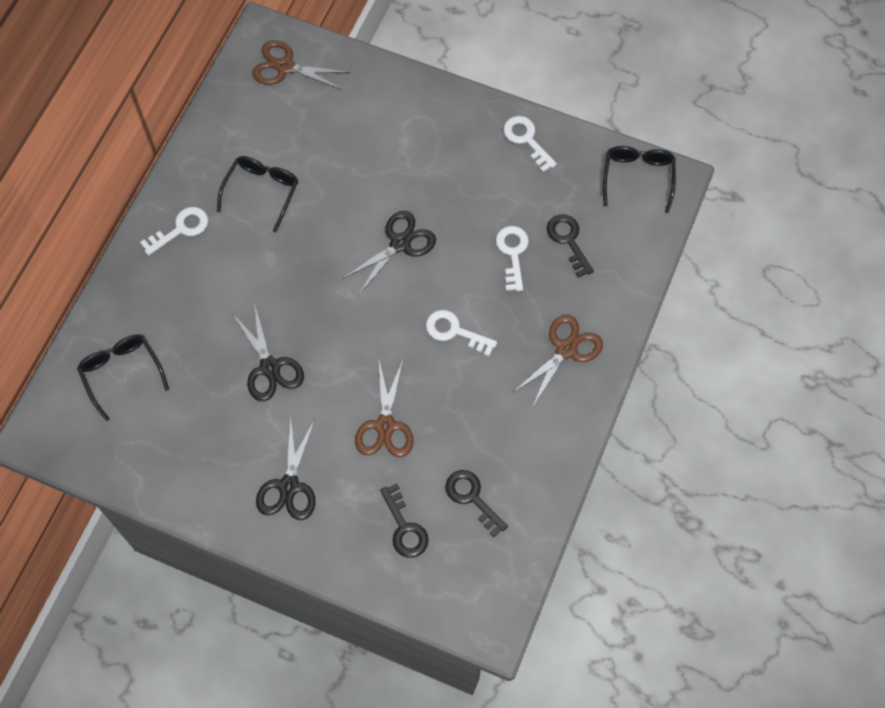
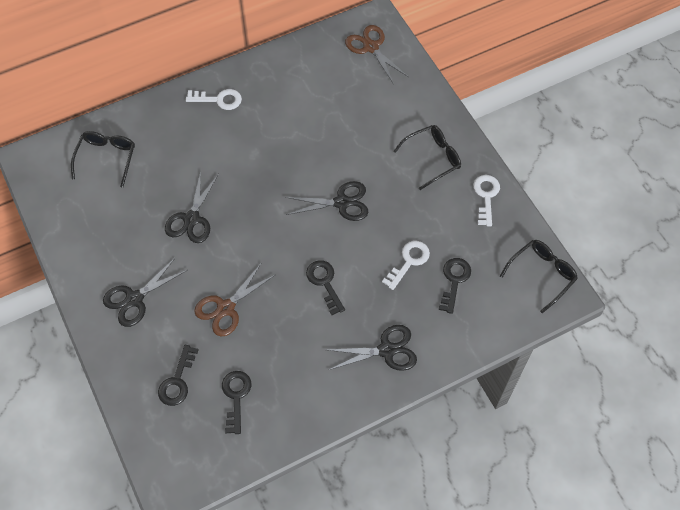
camera: 40 degrees right, 5 degrees down
(261, 192) = (286, 111): black glasses -> black glasses (432, 159)
(455, 331) = (324, 283): white key -> black key
(566, 350) = (386, 350): brown scissors -> black scissors

